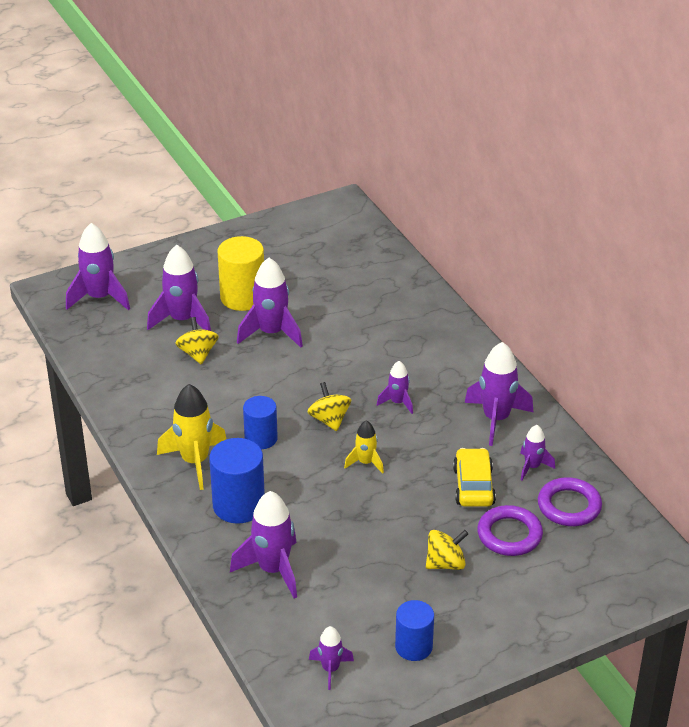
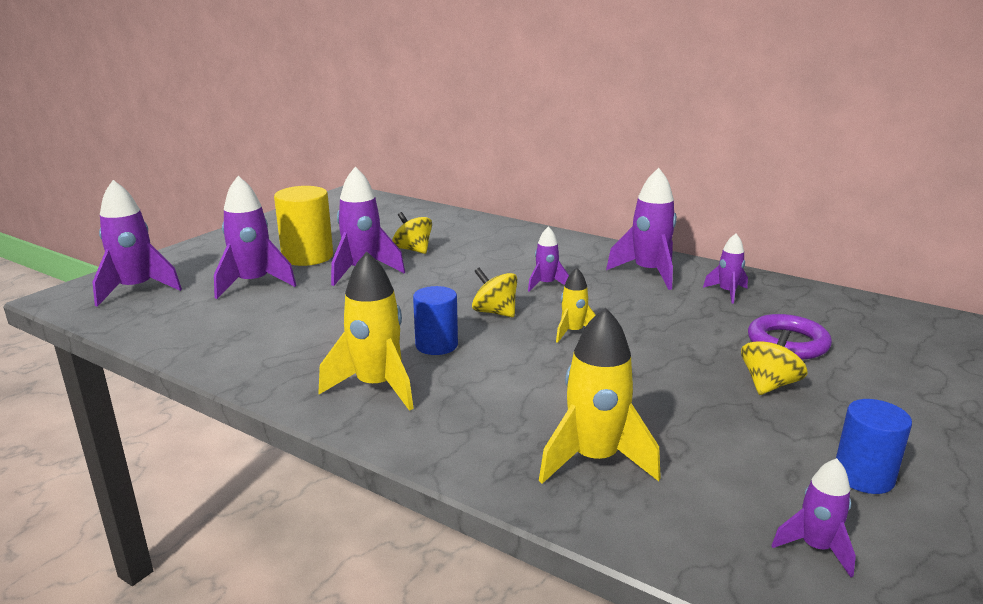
camera: 30 degrees left, 15 degrees down
(198, 353) = (294, 302): yellow spinning top -> yellow spinning top (413, 250)
(239, 505) = (475, 409): blue cylinder -> none
(273, 570) = (594, 459): purple rocket -> yellow rocket
(473, 486) = (699, 319): yellow car -> none
(569, 506) = (800, 308): purple ring -> none

